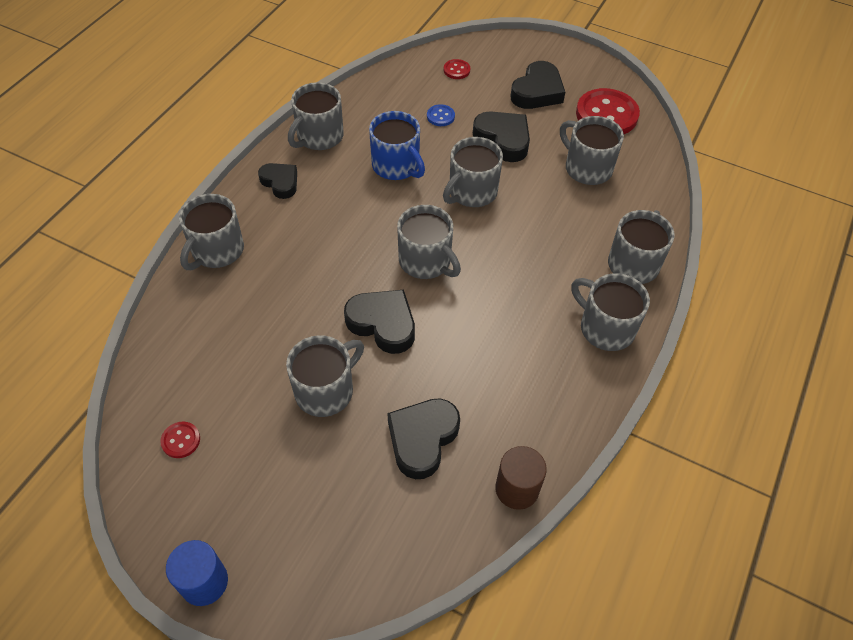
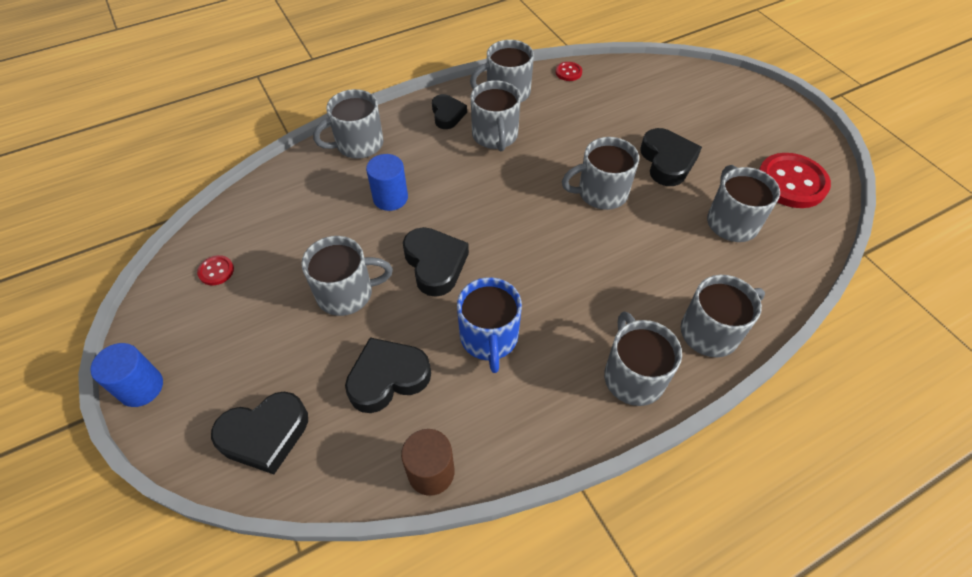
camera: 35 degrees right, 0 degrees up
(292, 286) = (390, 198): none -> blue cylinder
(396, 166) = (552, 142): blue mug -> blue mug (489, 338)
(426, 261) = (513, 232): grey mug -> grey mug (495, 136)
(440, 116) = (624, 118): blue button -> none
(456, 70) = (670, 86): red button -> red button (568, 72)
(537, 92) = (734, 134): black heart -> black heart (265, 435)

